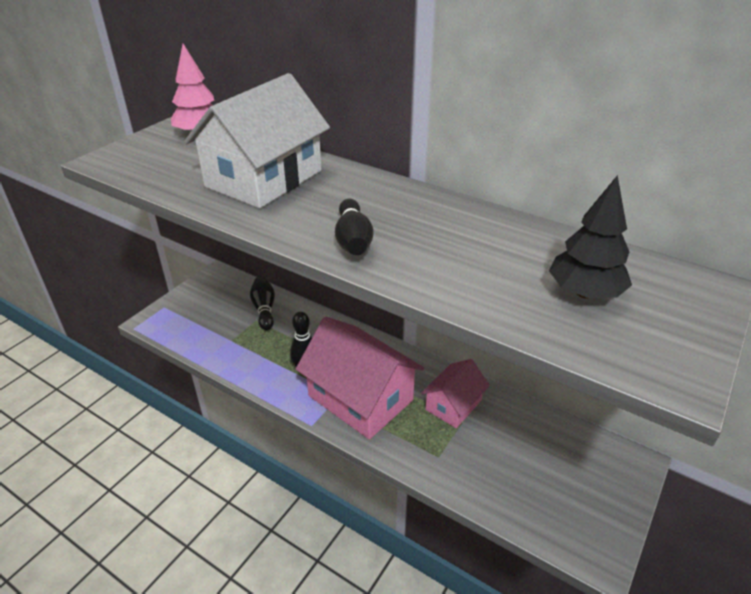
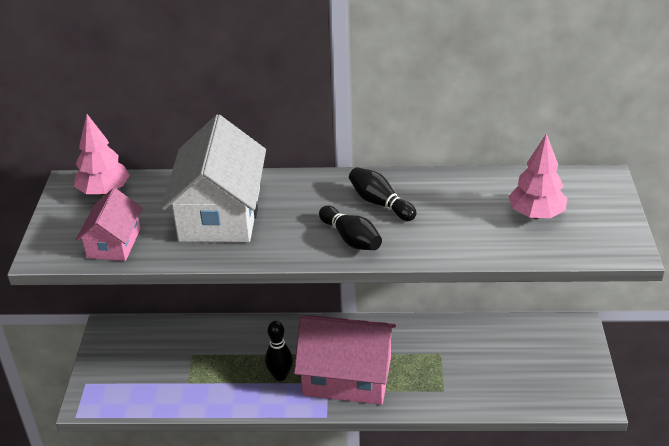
camera: 30 degrees left, 0 degrees up
(264, 309) = (190, 340): black bowling pin -> black bowling pin (380, 203)
(453, 405) = (424, 346): pink house -> pink house (114, 243)
(584, 293) = (536, 214): black tree -> pink tree

